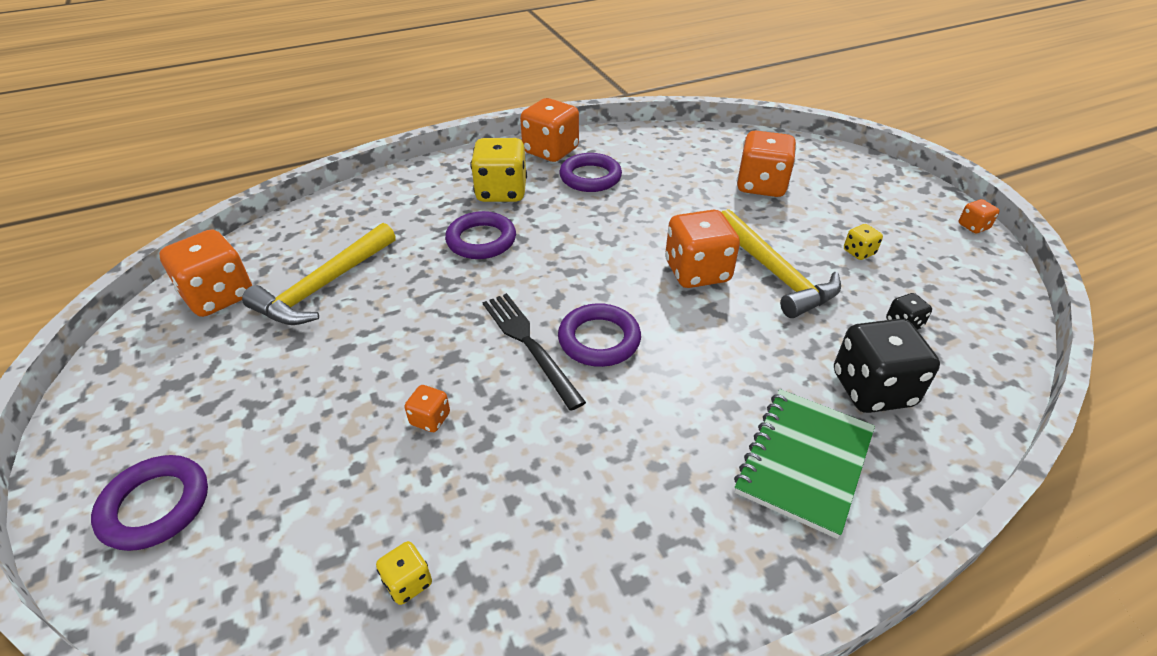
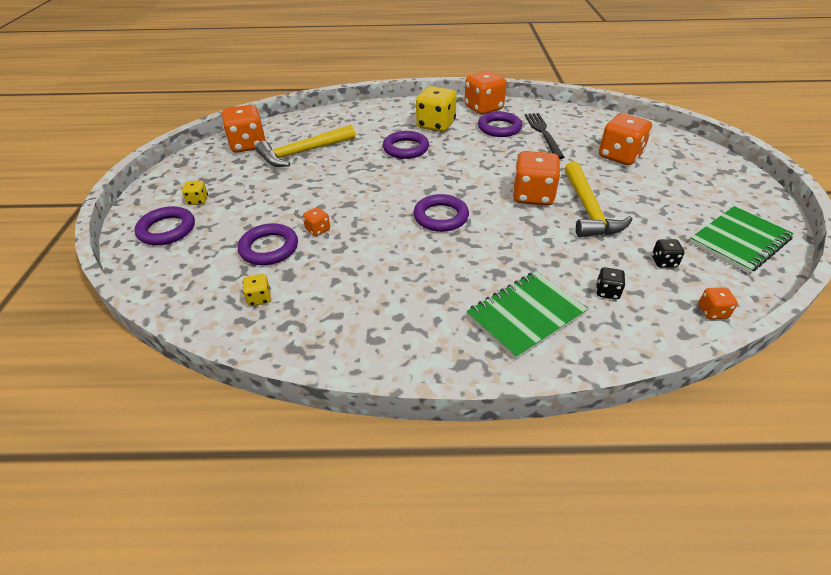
camera: 25 degrees right, 0 degrees up
(369, 479) = (269, 248): none -> purple ring
(529, 345) = (397, 209): black fork -> black fork (543, 133)
(859, 252) = (664, 212): yellow dice -> yellow dice (198, 200)
(872, 389) = (607, 292): black dice -> black dice, size x0.47
(958, 270) = (739, 241): none -> green notebook
(973, 226) = (778, 217): orange dice -> orange dice (712, 312)

